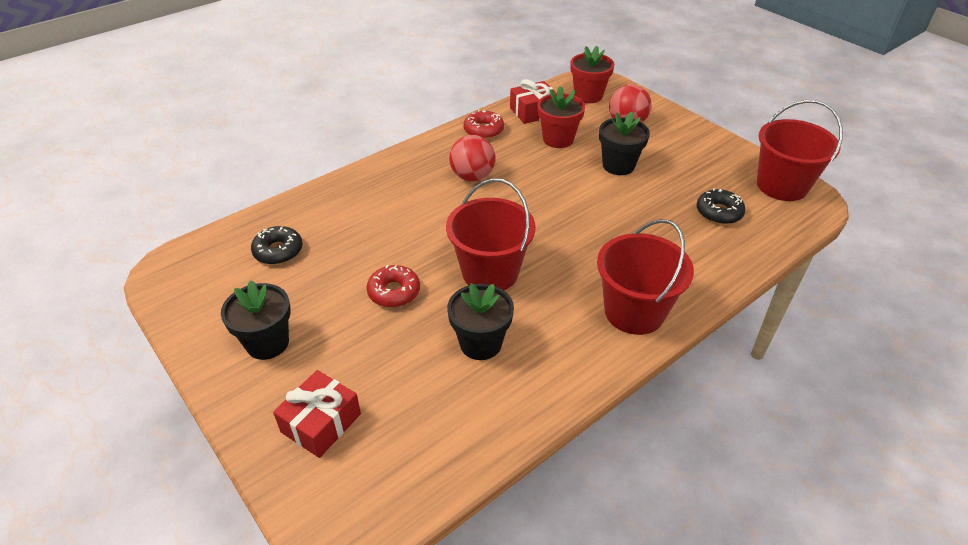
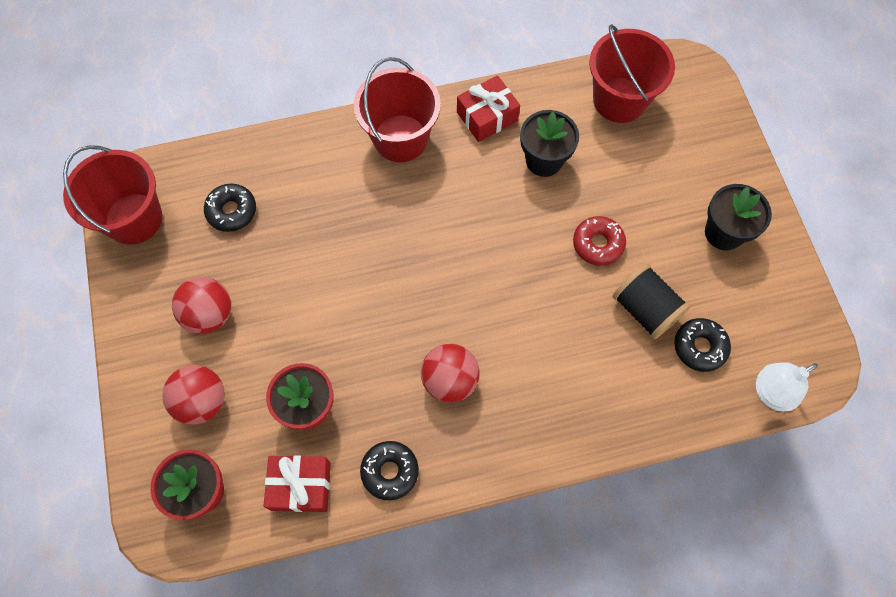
camera: 155 degrees left, 25 degrees up
(212, 241) = (770, 393): none -> white lamp
(321, 423) = (691, 142): red gift -> red gift (487, 116)
(334, 260) = (645, 309): none -> black spool
(483, 130) = (390, 471): red donut -> black donut
(490, 272) = (500, 230): red bucket -> red bucket (619, 100)
(618, 165) = (274, 325): black flower pot -> none
(667, 158) = (209, 314): none -> red ball

